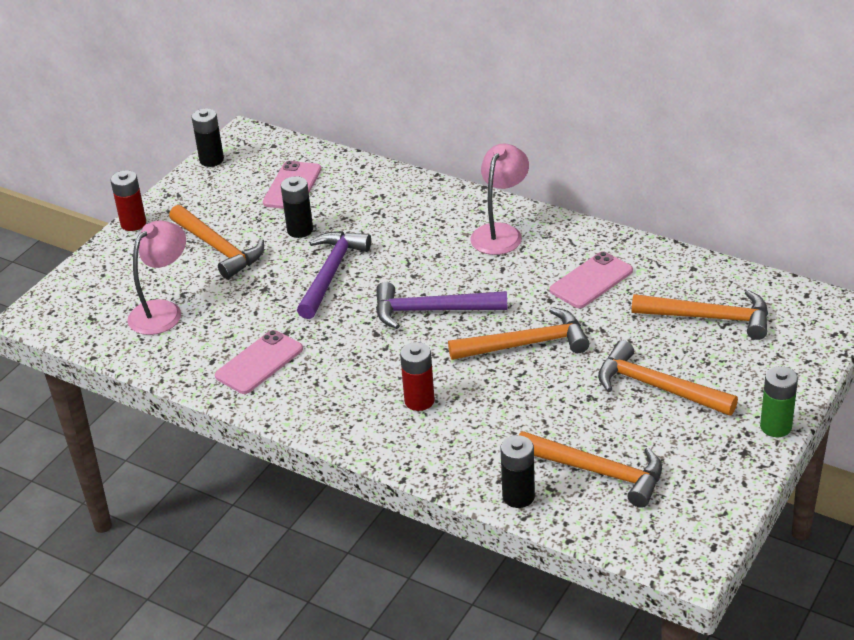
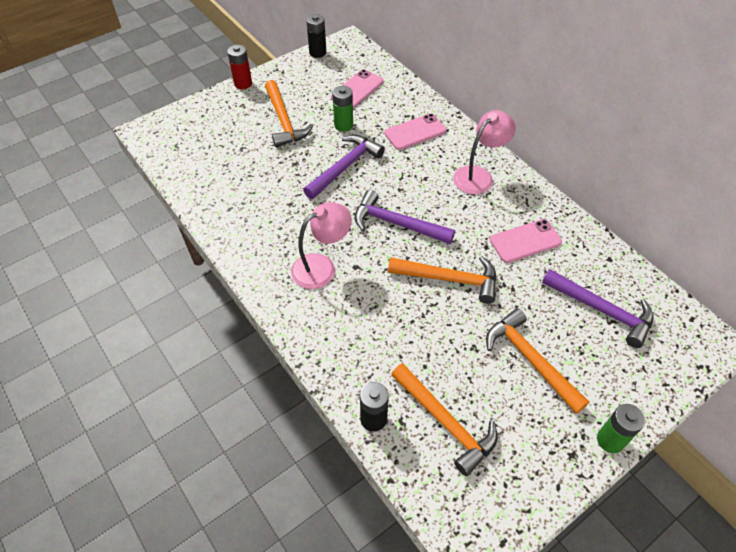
camera: 20 degrees right, 15 degrees up
(163, 311) = (222, 157): pink lamp -> pink lamp (322, 267)
(259, 362) = (258, 222): pink phone -> pink phone (415, 132)
(300, 230) = (343, 125): black battery -> green battery
(419, 401) = (347, 299): red battery -> none
(710, 318) = (602, 310): orange hammer -> purple hammer

